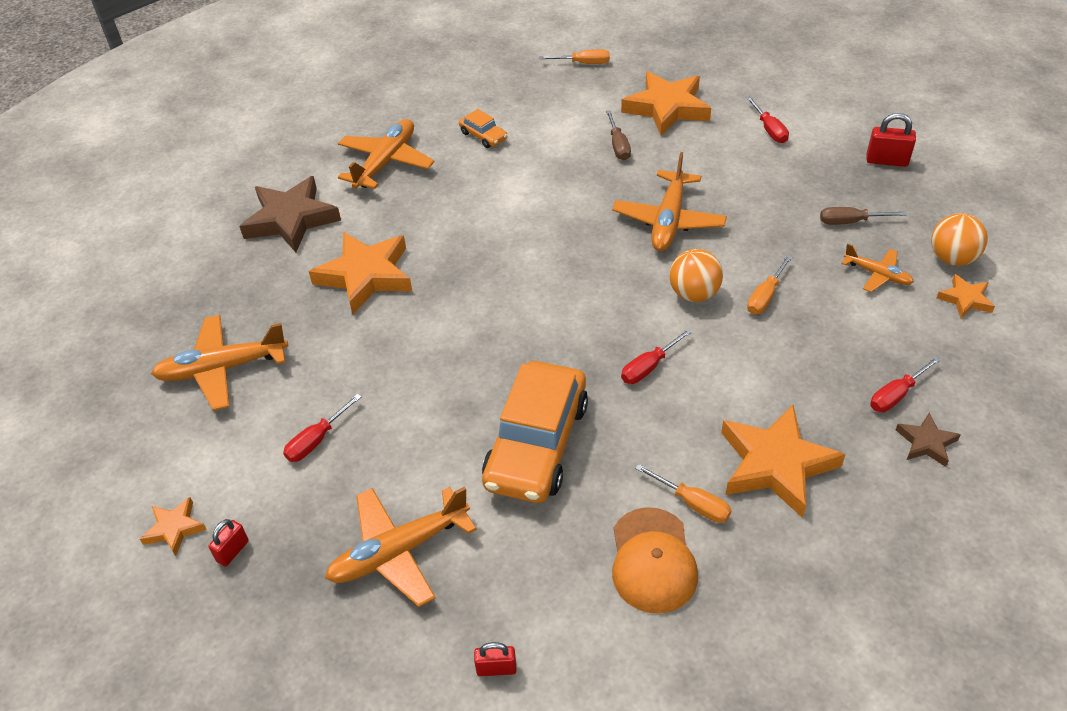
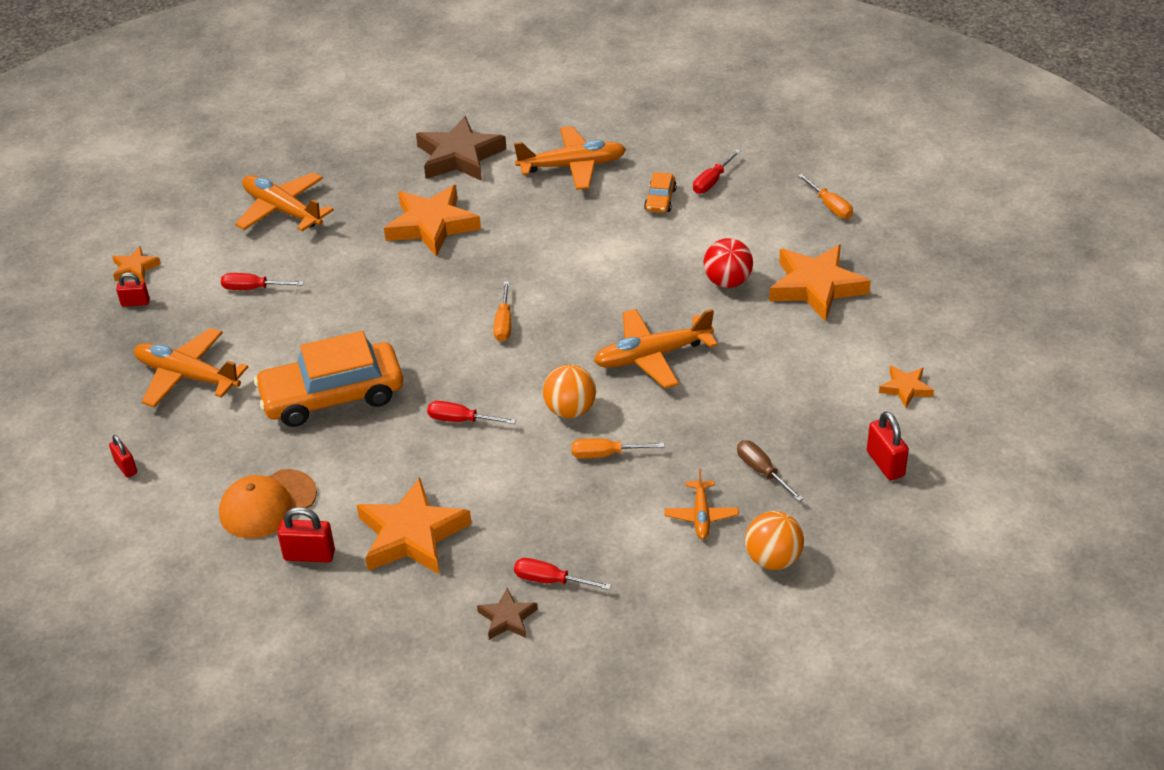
camera: 55 degrees right, 5 degrees down
(618, 145) = (727, 282): brown screwdriver -> red ball
(692, 503) = (337, 503): orange screwdriver -> orange screwdriver (504, 323)
(750, 555) = (309, 555): none -> red padlock
(769, 130) = (852, 365): red screwdriver -> red screwdriver (712, 181)
(965, 299) = (720, 587): orange star -> orange star (905, 388)

